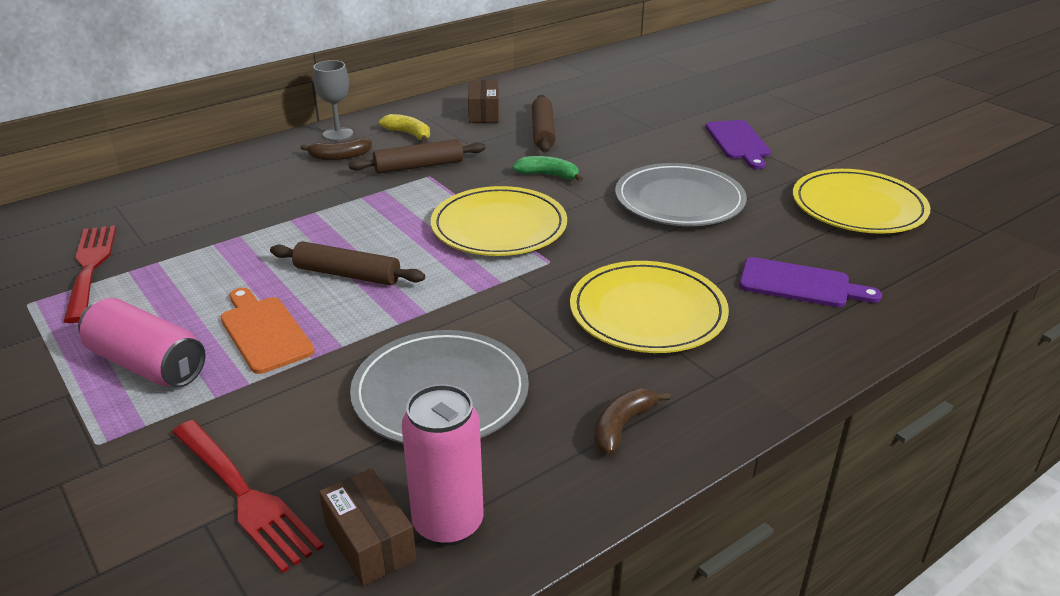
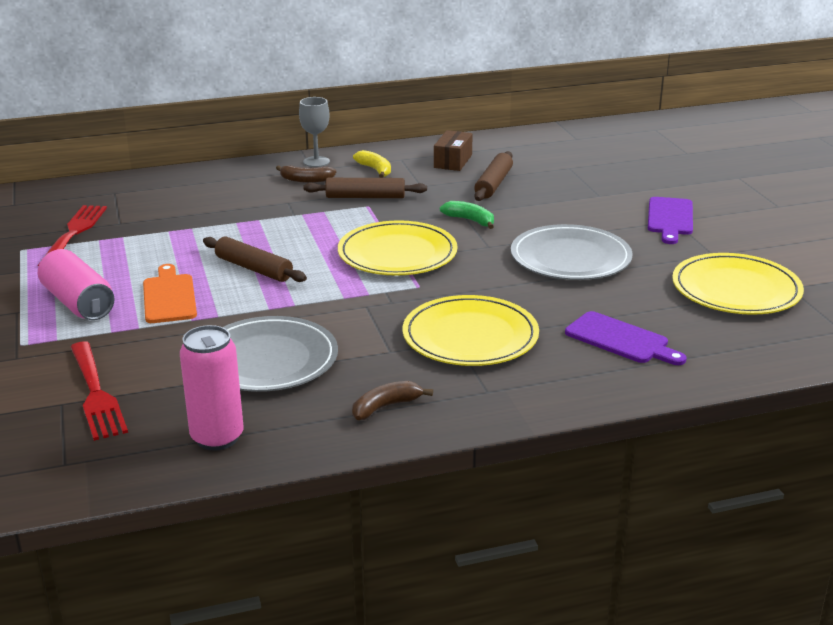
camera: 20 degrees right, 5 degrees down
(370, 542) = (159, 436): brown box -> none

